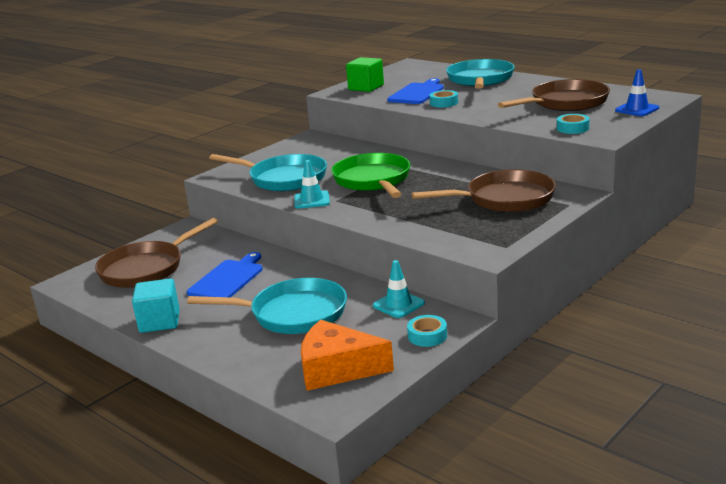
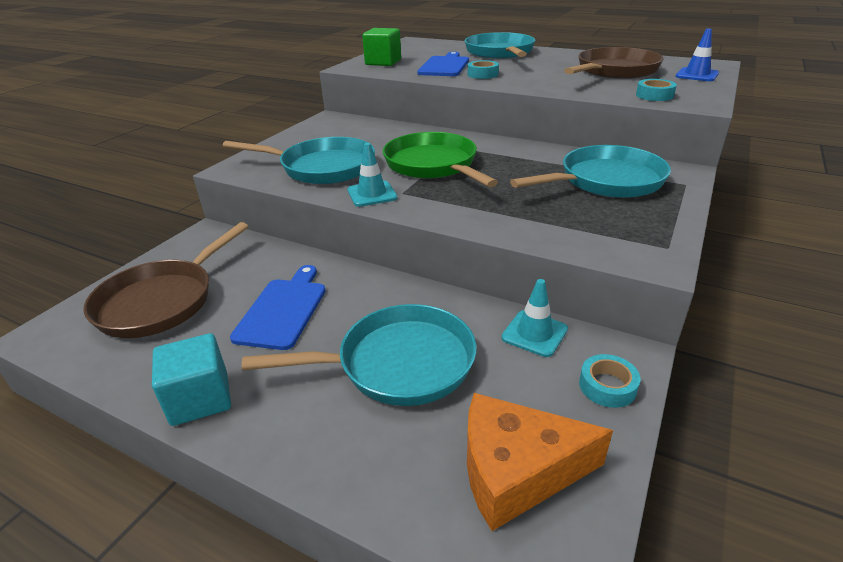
camera: 15 degrees left, 10 degrees up
(504, 199) = (605, 181): brown pan -> turquoise pan

